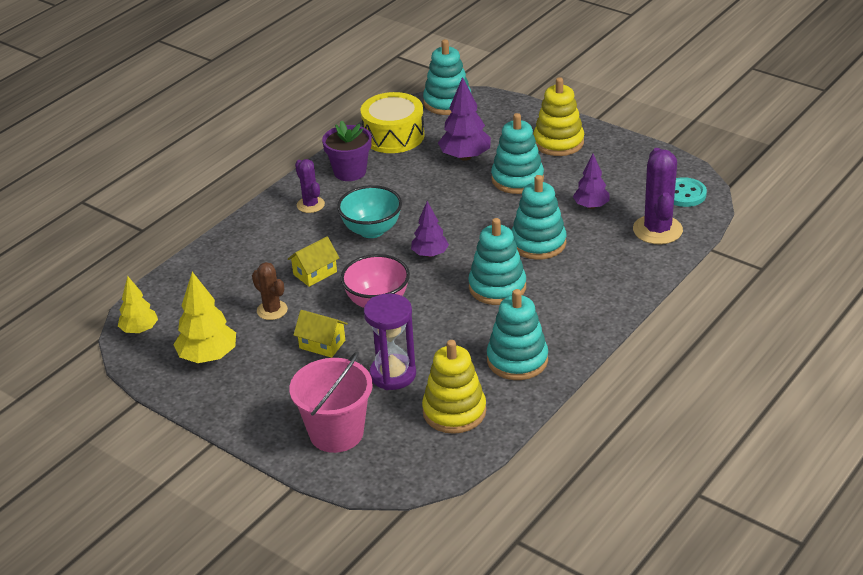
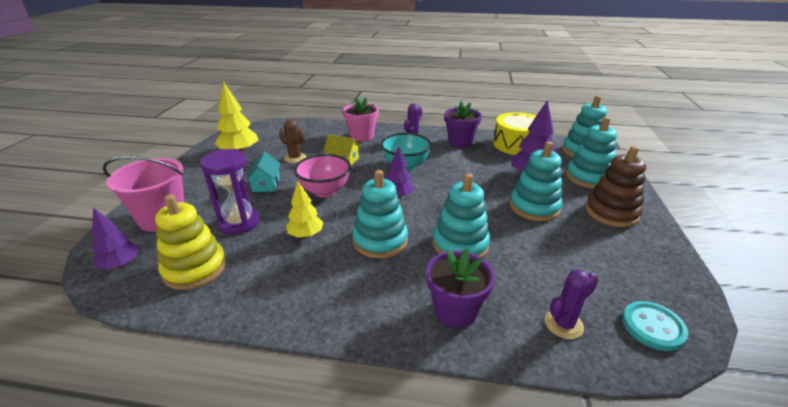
camera: 60 degrees right, 5 degrees down
(139, 330) = (258, 128): yellow tree -> yellow tree (306, 235)
(261, 242) = (362, 136): none -> pink flower pot
(272, 310) = (295, 158): brown cactus -> brown cactus turned 75 degrees counterclockwise
(322, 344) = (266, 184): yellow house -> turquoise house
(517, 360) = (280, 285): turquoise stacking toy -> turquoise stacking toy (588, 177)
(558, 142) = (611, 212): yellow stacking toy -> brown stacking toy
(591, 206) = (547, 260): purple tree -> purple tree (121, 265)
(612, 274) = (455, 311): none -> purple flower pot
(657, 230) = (563, 324): purple cactus -> purple cactus, size x0.60

